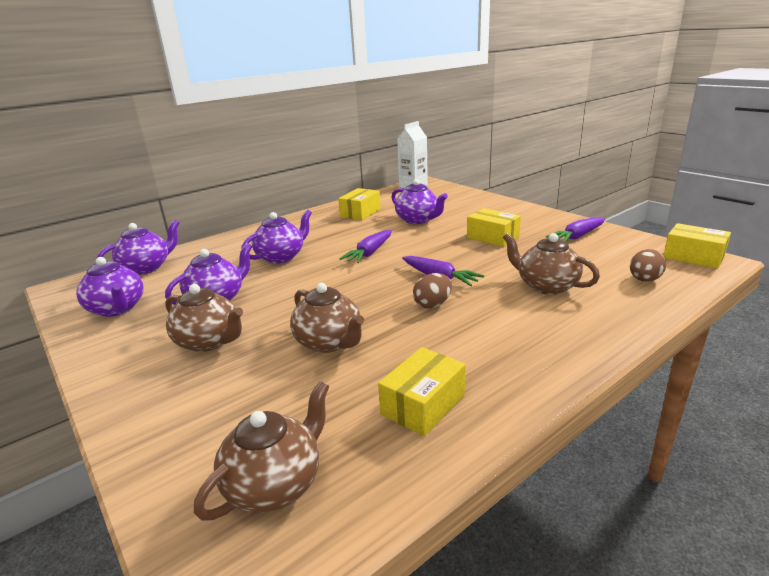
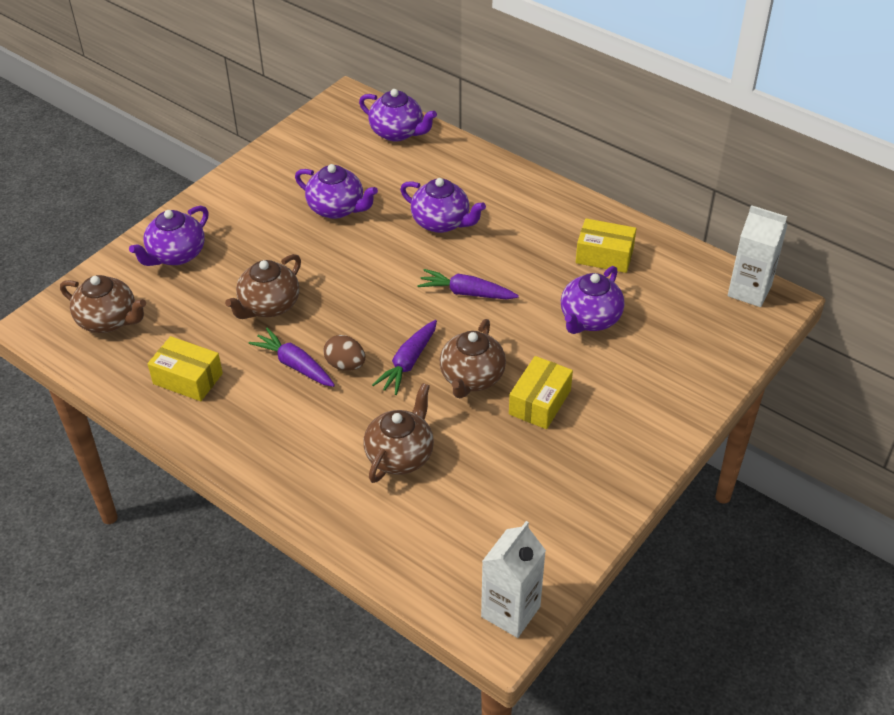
camera: 75 degrees right, 20 degrees up
(117, 309) = (311, 153): purple teapot -> purple teapot (176, 255)
(209, 342) = (263, 231): brown teapot -> brown teapot (471, 378)
(577, 236) = (561, 492): purple carrot -> purple carrot (294, 365)
(644, 280) = (429, 547): brown egg -> none
(693, 257) = (510, 611): yellow box -> white carton

